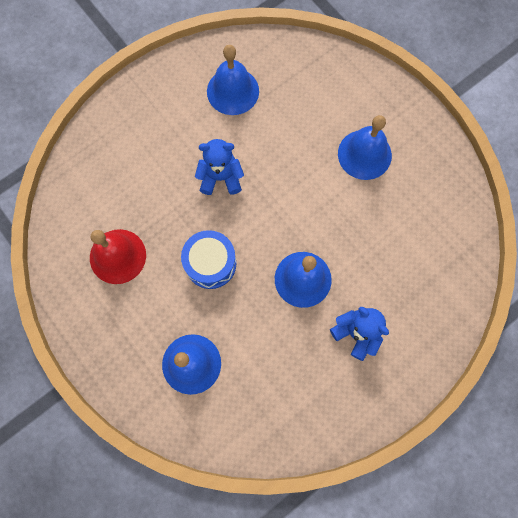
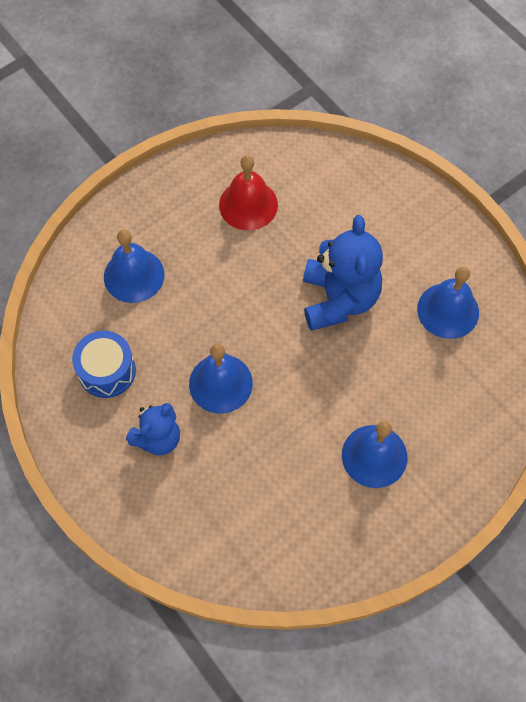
camera: 90 degrees right, 10 degrees down
(210, 263) = (239, 291): blue drum -> blue drum (107, 371)
(220, 177) = (339, 299): blue teddy bear -> blue teddy bear, size x1.65

